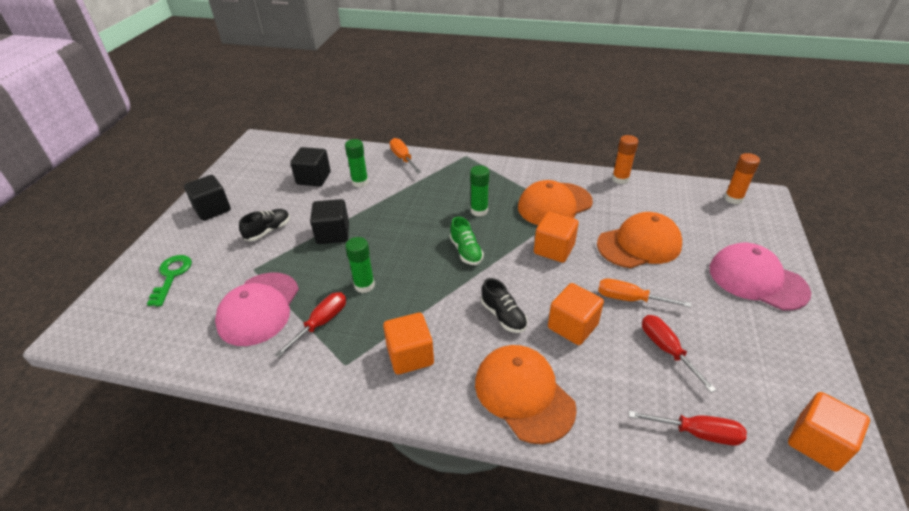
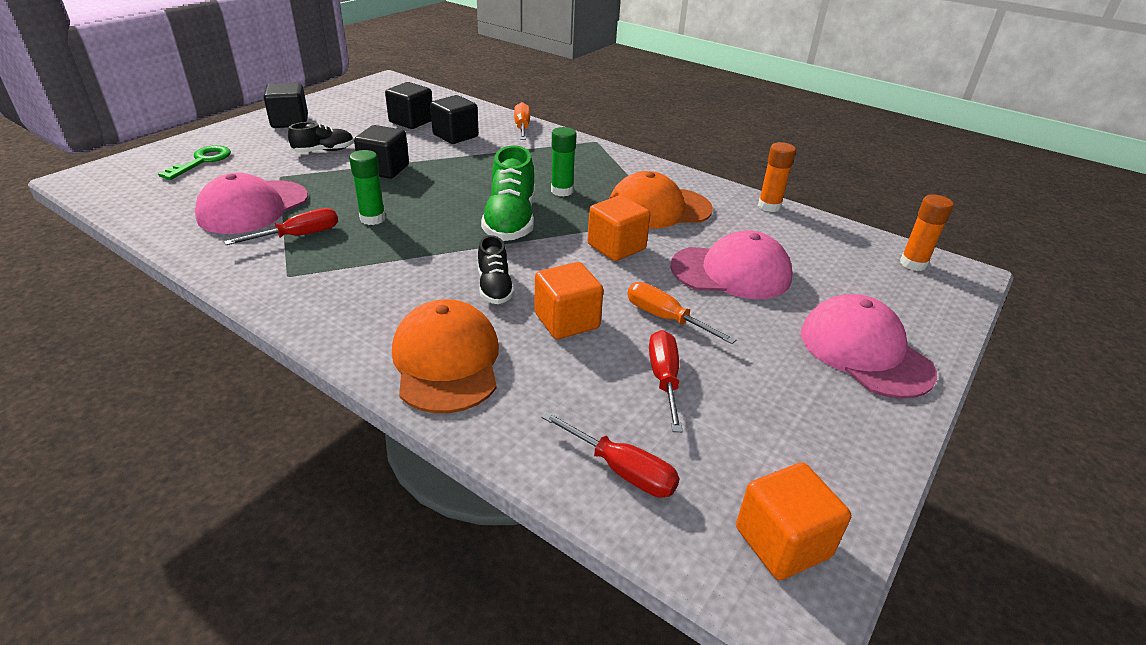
camera: 20 degrees right, 5 degrees down
(360, 182) = (455, 136): green glue stick -> black cube
(410, 355) = (359, 289): orange cube -> none
(466, 251) = (510, 221): green shoe -> green shoe, size x1.70
(639, 244) = (731, 272): orange cap -> pink cap

